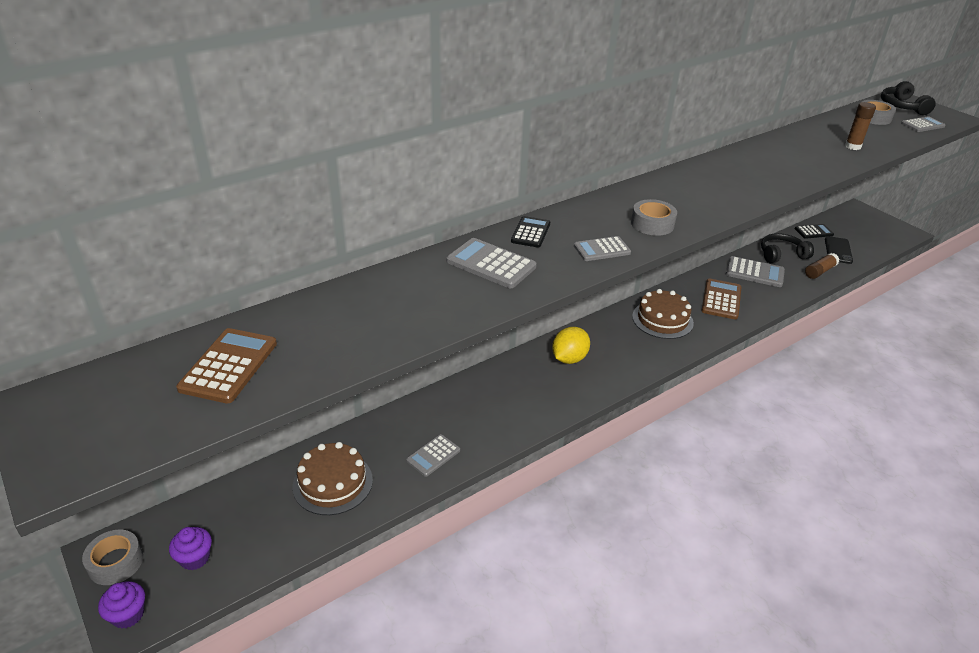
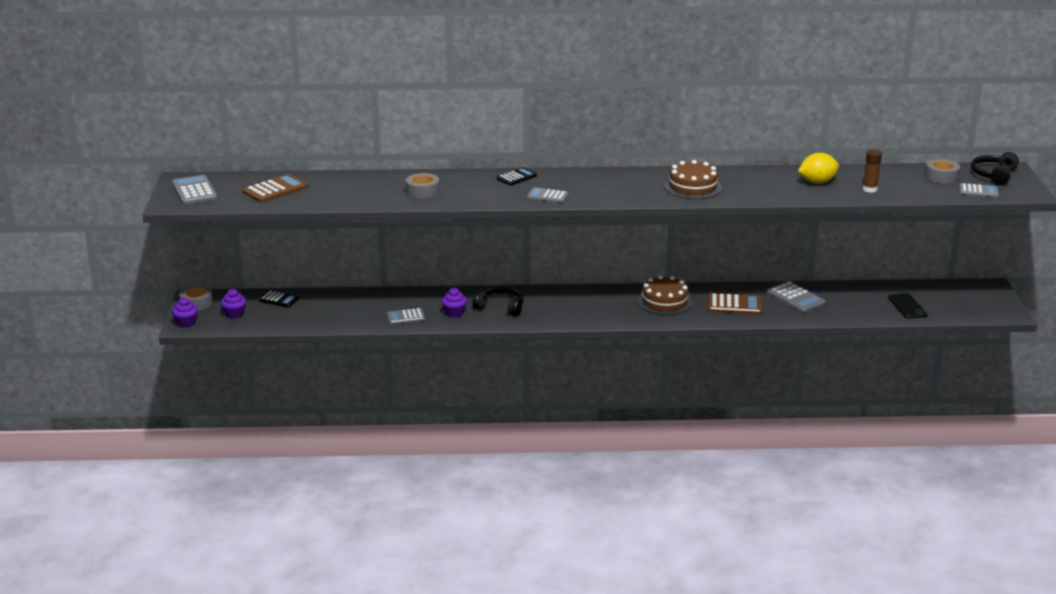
camera: 35 degrees right, 10 degrees down
(333, 483) = (334, 309): brown cake -> brown cake (693, 187)
(482, 424) = (454, 313): none -> purple cupcake
(491, 264) = (467, 185): grey calculator -> grey calculator (194, 191)
(569, 358) = (559, 301): yellow lemon -> yellow lemon (817, 182)
(652, 224) = (606, 193): grey tape -> grey tape (422, 191)
(721, 299) = (734, 305): brown calculator -> brown calculator turned 45 degrees clockwise
(781, 255) = (844, 294): black headphones -> black headphones (500, 307)
(813, 232) = (908, 289): black calculator -> black calculator (278, 299)
(819, 271) = (859, 314): brown glue stick -> none
(838, 250) = (907, 306): black phone -> black phone turned 60 degrees counterclockwise

